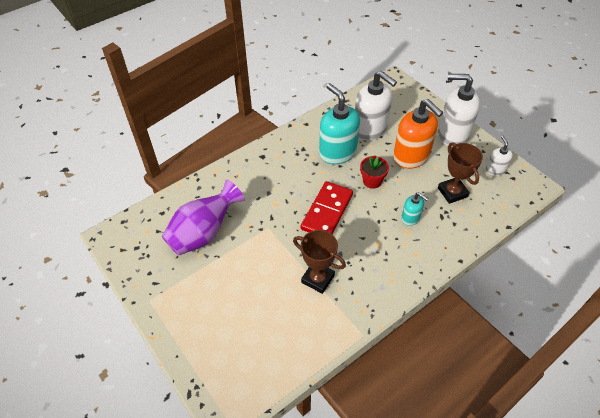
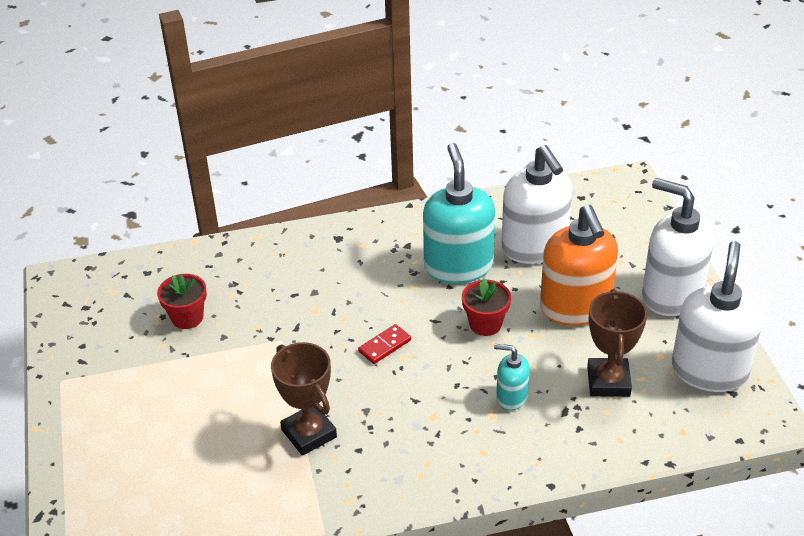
camera: 25 degrees right, 10 degrees down
(204, 233) = (187, 317): purple vase -> red flower pot
(327, 212) = (384, 346): red domino -> red domino, size x0.47
(410, 218) = (511, 397): turquoise soap dispenser -> turquoise soap dispenser turned 135 degrees clockwise
(495, 169) = (709, 370): white soap dispenser -> white soap dispenser, size x2.01

